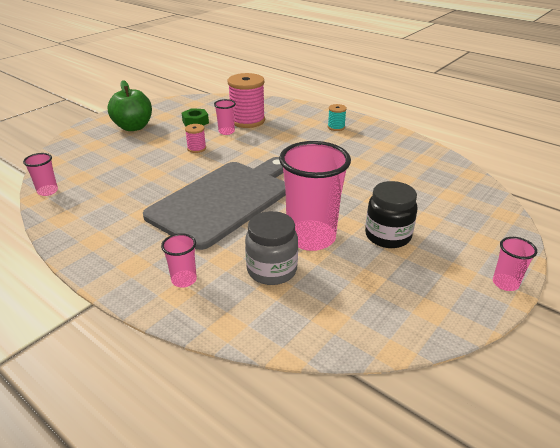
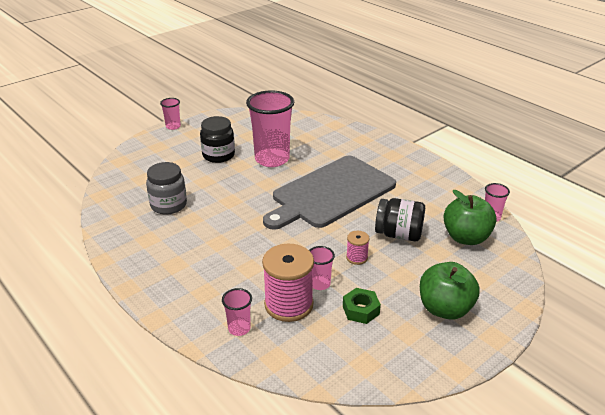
camera: 170 degrees left, 0 degrees up
(88, 171) = (466, 238): none -> green apple
(154, 168) = (398, 234): none -> black jar
(184, 280) = (359, 144): pink cup -> pink cup (239, 328)
(272, 270) = (305, 144): grey jar -> grey jar (168, 205)
(336, 127) = (179, 276): turquoise spool -> none

